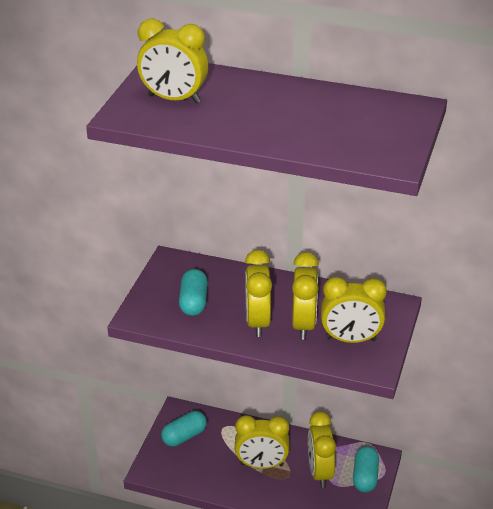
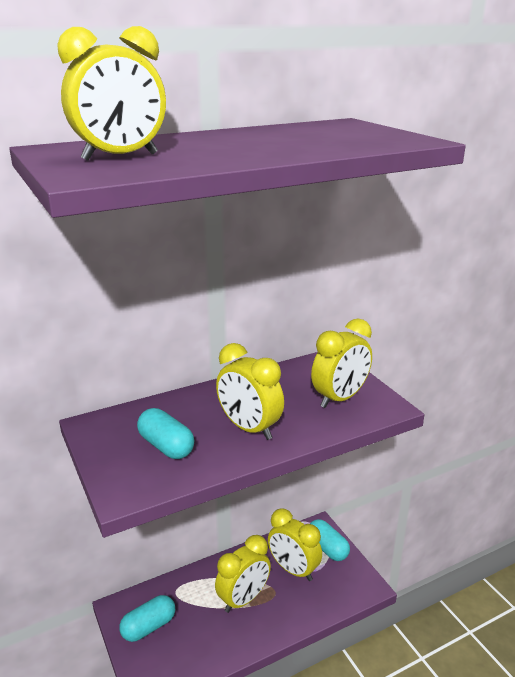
camera: 45 degrees left, 10 degrees down
(184, 436) = (149, 627): turquoise capsule -> turquoise capsule turned 45 degrees clockwise
(303, 324) = (289, 408): yellow clock -> none

